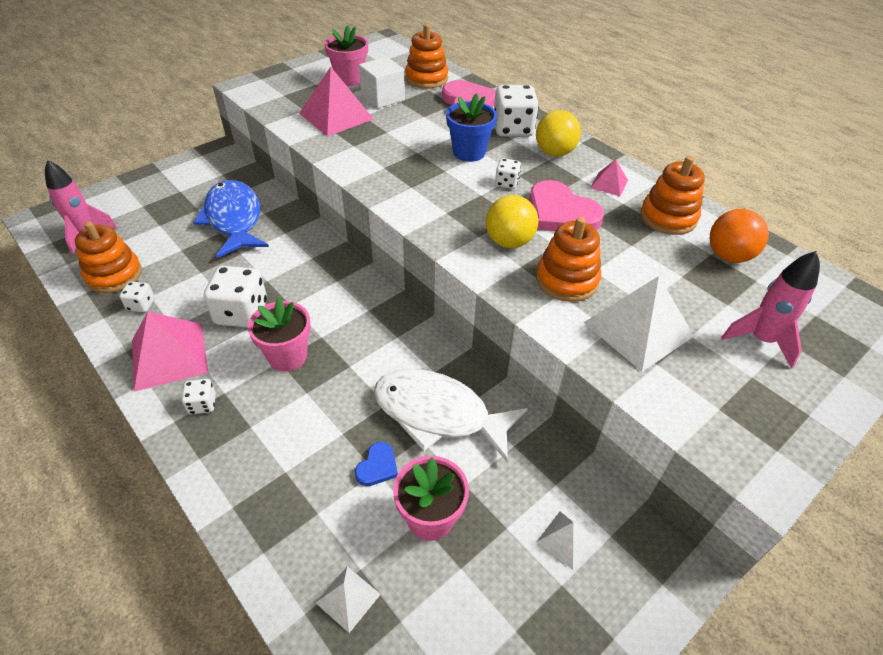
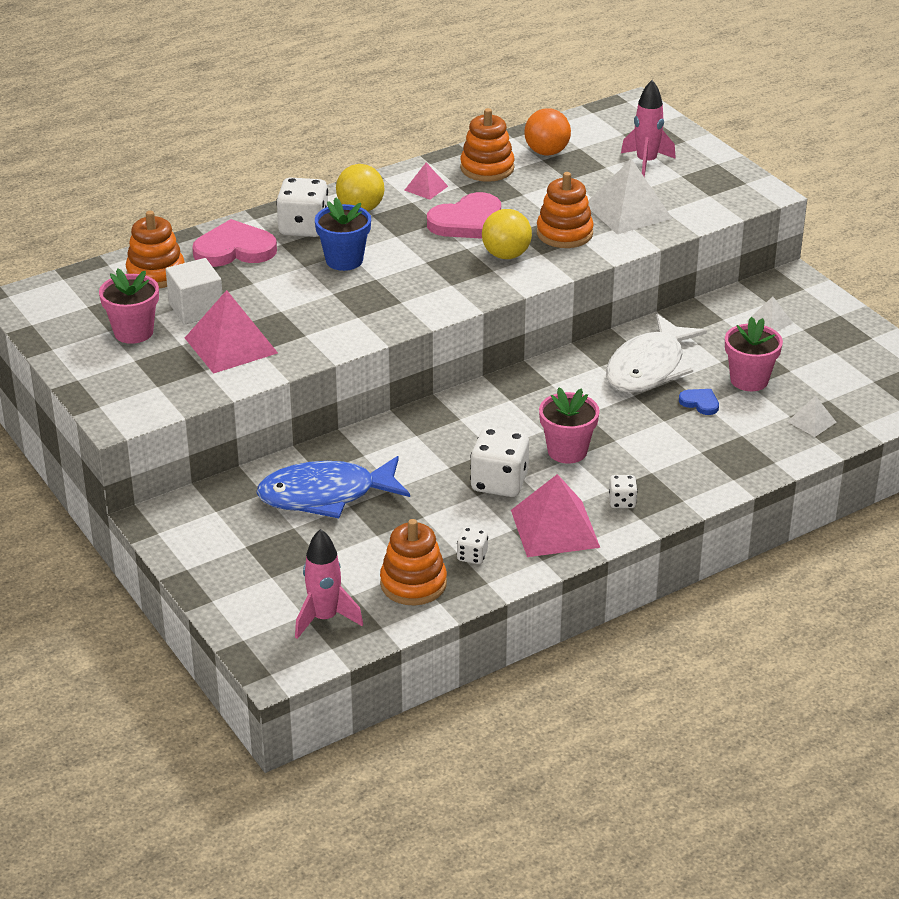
camera: 80 degrees left, 10 degrees down
(506, 183) = (409, 244): white dice -> none

